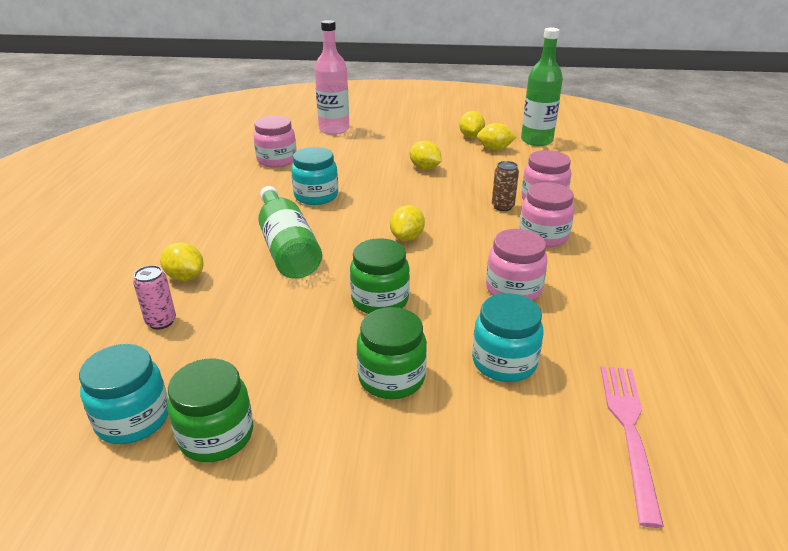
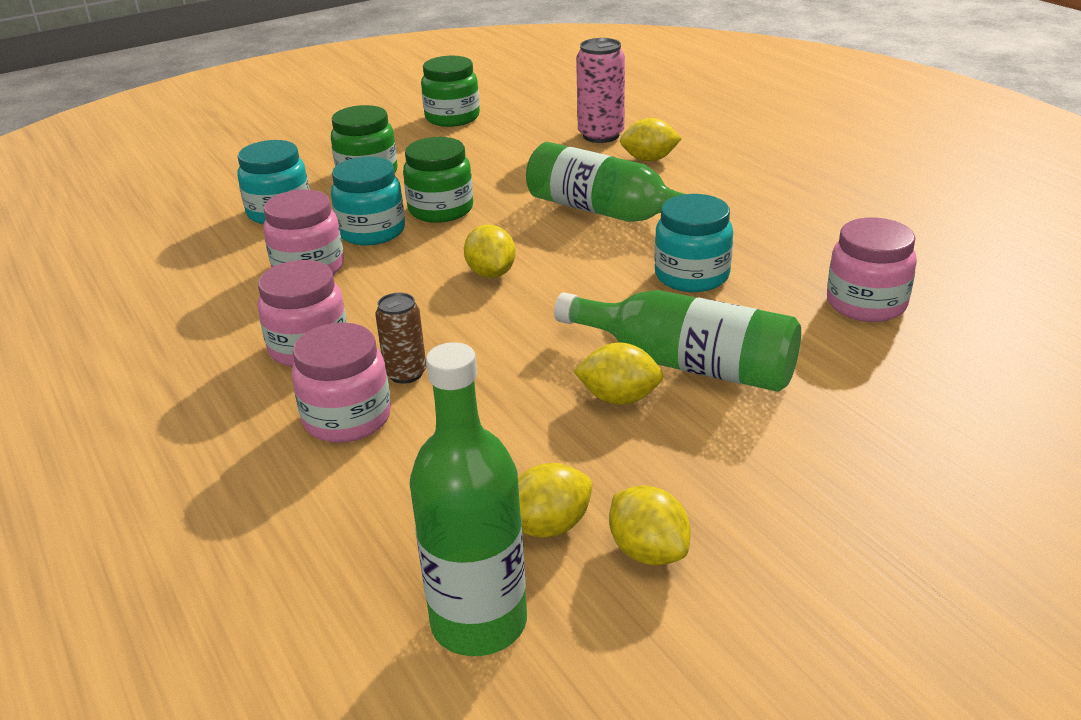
camera: 145 degrees right, 0 degrees up
(133, 419) = (516, 105): turquoise jar -> turquoise jar (372, 231)
(161, 322) = (601, 135): pink can -> pink can, size x1.60
(334, 129) = (942, 421): pink bottle -> none
(381, 168) = (687, 364): none -> green bottle
(629, 431) = (153, 210): pink fork -> none

